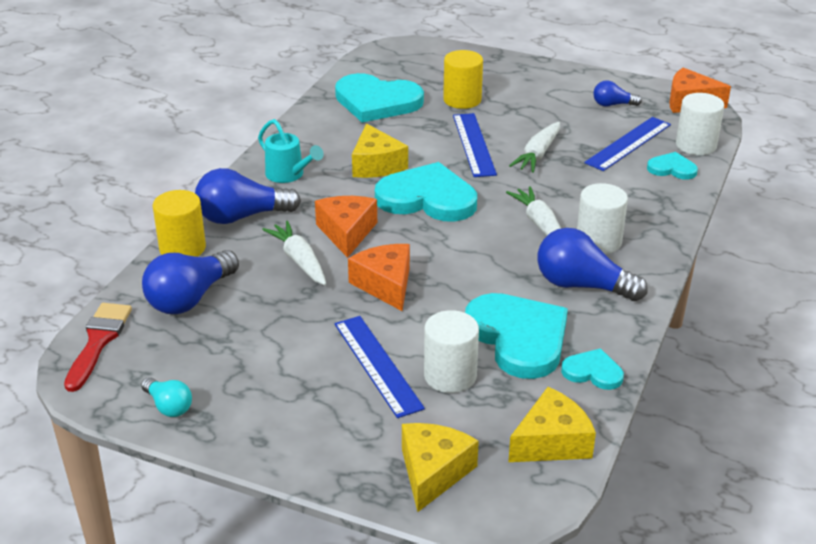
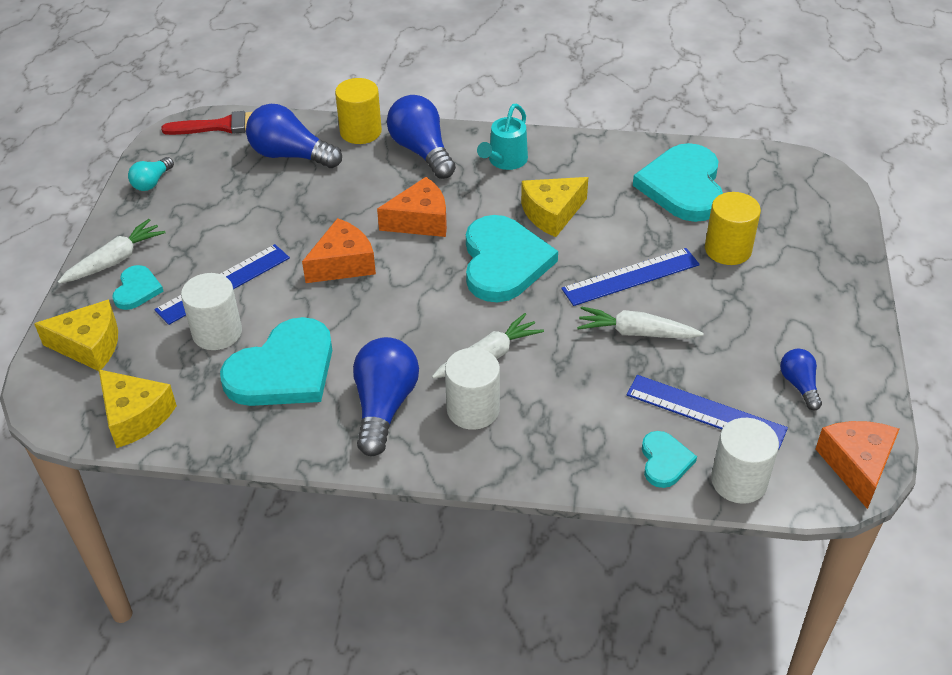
camera: 75 degrees right, 10 degrees up
(299, 260) = (364, 202): white carrot -> white carrot (115, 260)
(593, 372) = (241, 433): turquoise heart -> turquoise heart (137, 290)

